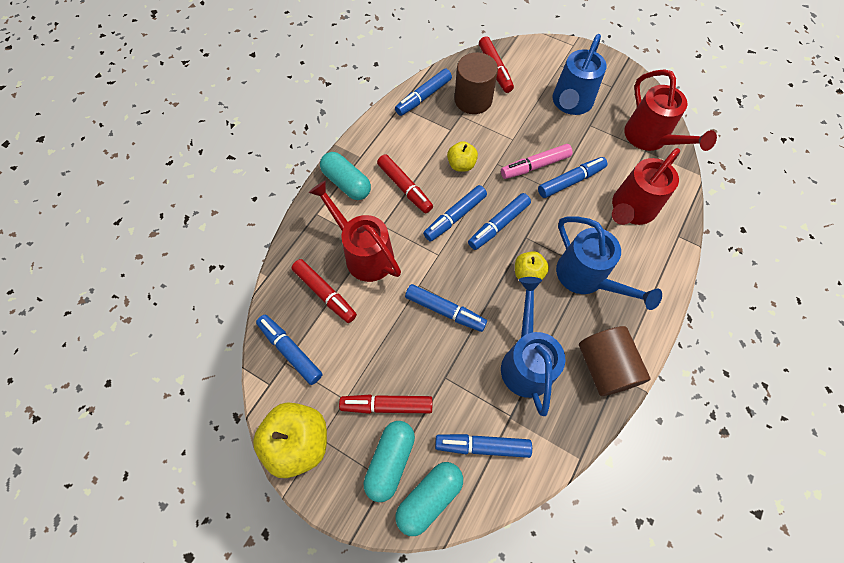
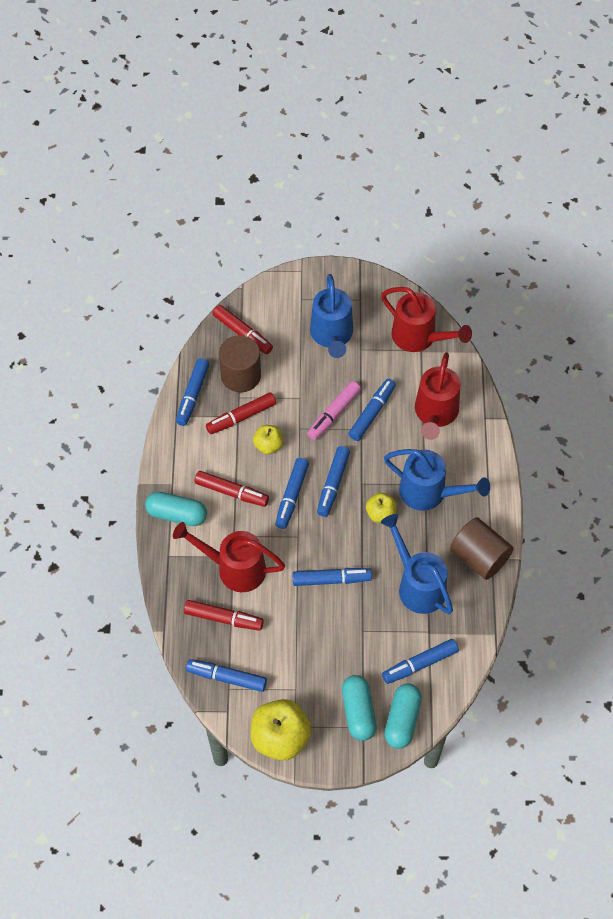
camera: 30 degrees left, 5 degrees down
(387, 405) = (330, 675): red marker -> red marker (241, 417)

